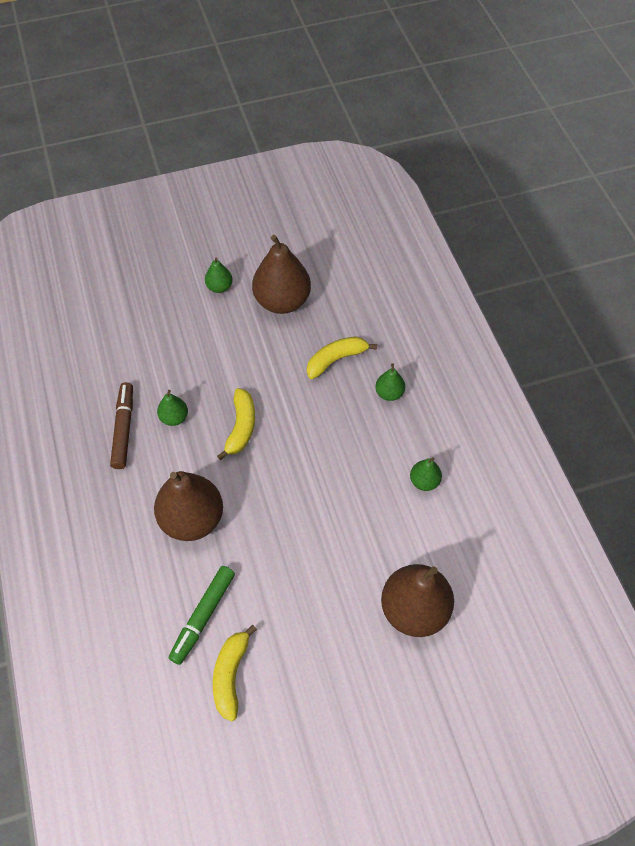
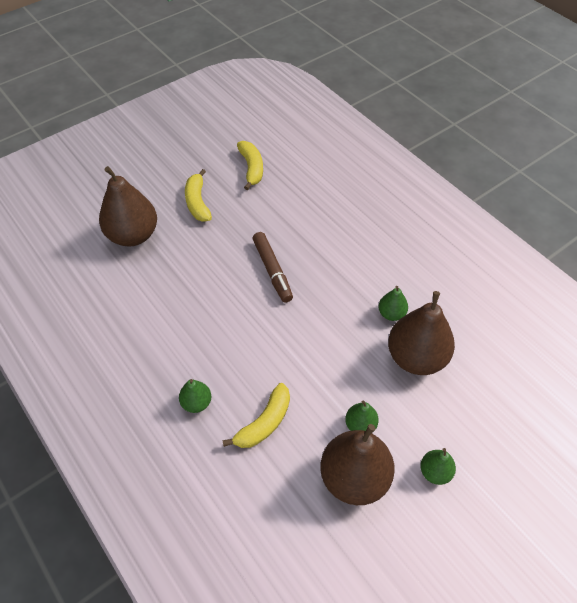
camera: 160 degrees right, 5 degrees down
(124, 429) = (428, 291): brown marker -> brown marker (272, 270)
(192, 519) = (328, 243): brown pear -> brown pear (416, 357)
(203, 616) = (286, 191): green marker -> none
(241, 427) = (327, 324): yellow banana -> yellow banana (197, 202)
(424, 481) = (143, 328): green pear -> green pear (360, 425)

